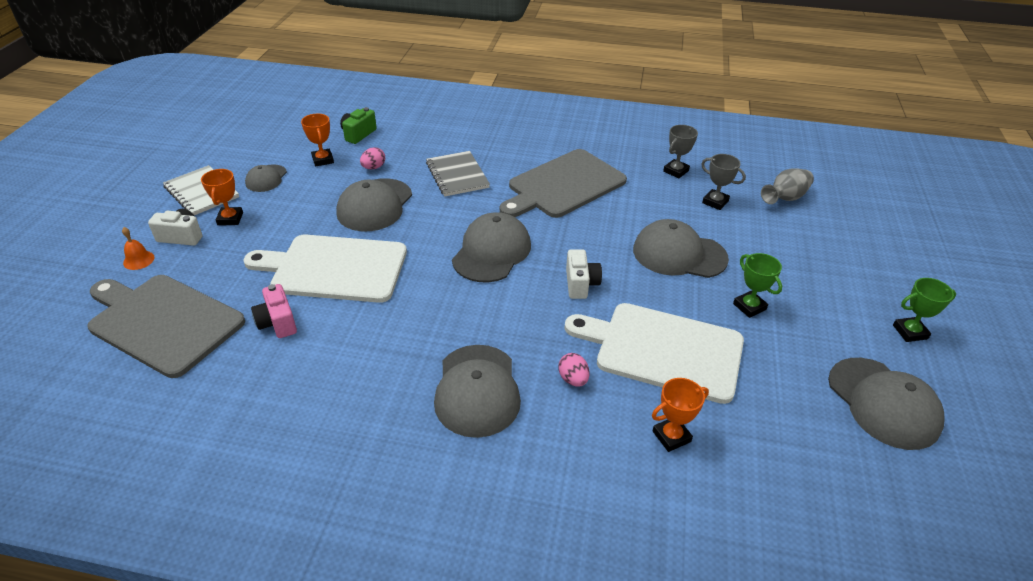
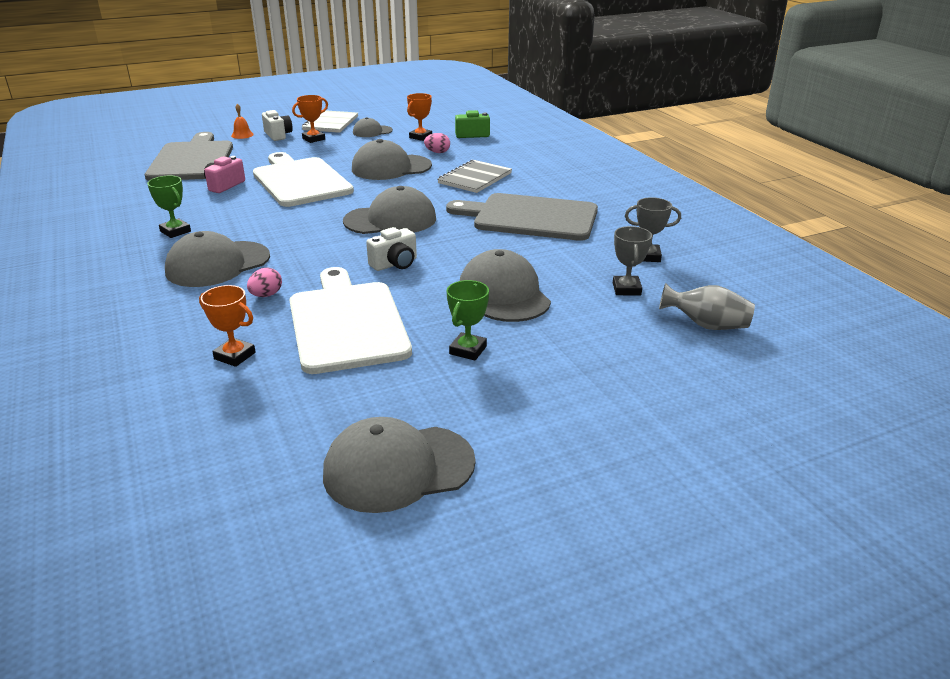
camera: 55 degrees right, 10 degrees down
(883, 403) = (398, 468): grey cap -> grey cap turned 45 degrees clockwise
(910, 332) = (556, 465): green trophy -> green trophy (175, 231)

